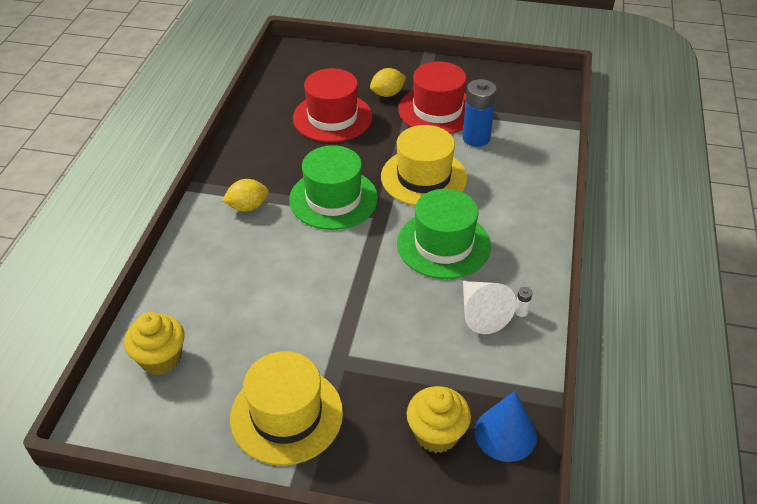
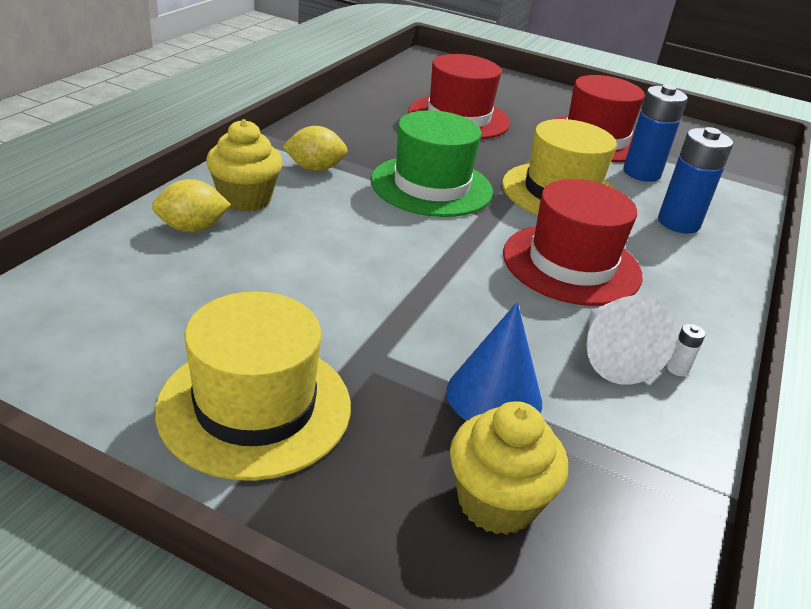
camera: 10 degrees right, 10 degrees down
(161, 359) = (107, 290): yellow cupcake -> yellow cupcake (245, 199)
(387, 94) = (535, 113): yellow lemon -> yellow lemon (192, 228)
(443, 244) = (571, 264): green hat -> red hat
(505, 434) = (622, 536): blue cone -> blue cone (494, 396)
(507, 182) = (678, 223): none -> blue battery

